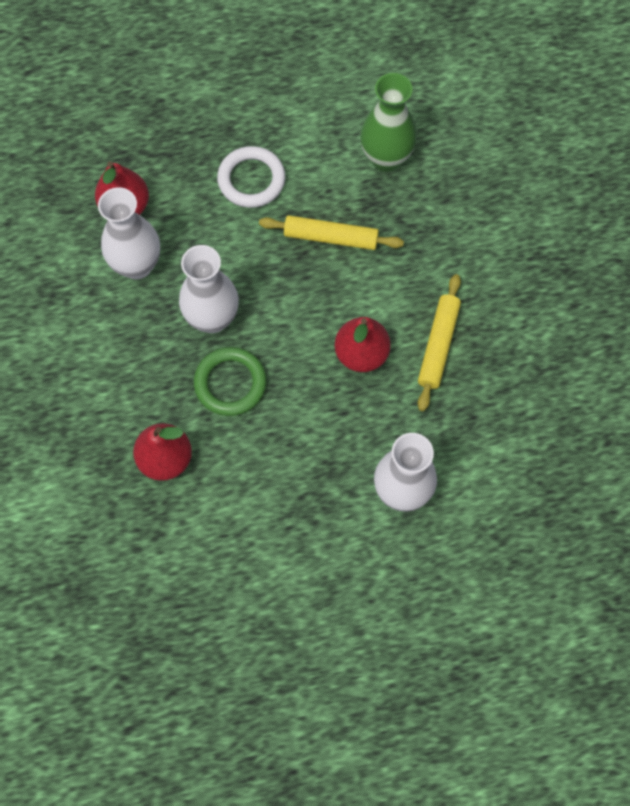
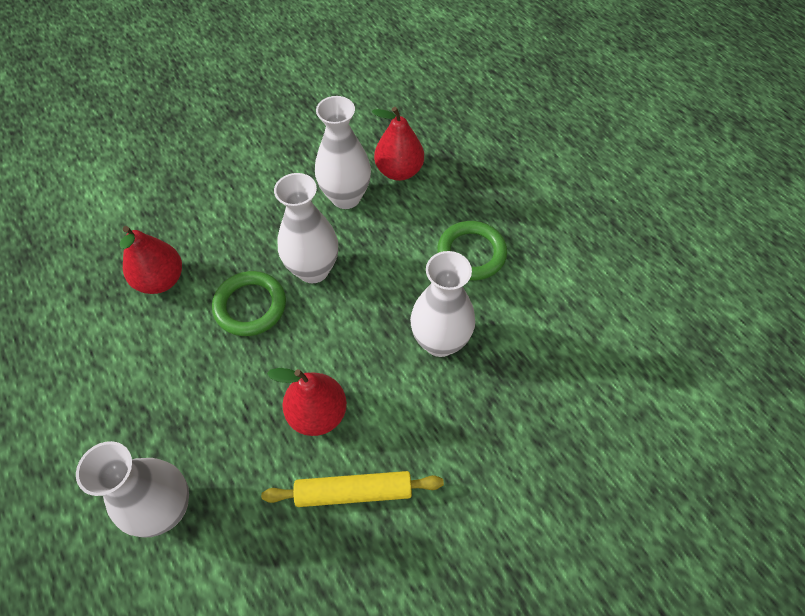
camera: 70 degrees right, 10 degrees down
(251, 180) = (471, 253): white ring -> green ring
(331, 237) = (440, 341): yellow rolling pin -> white vase
(386, 158) = (557, 363): green vase -> none

